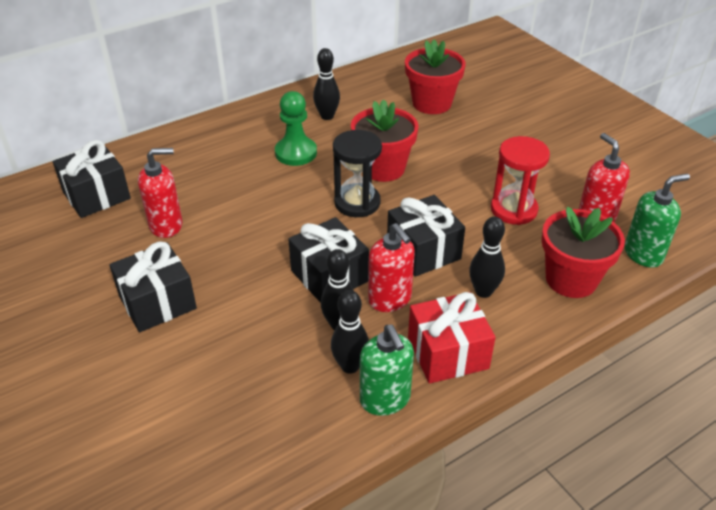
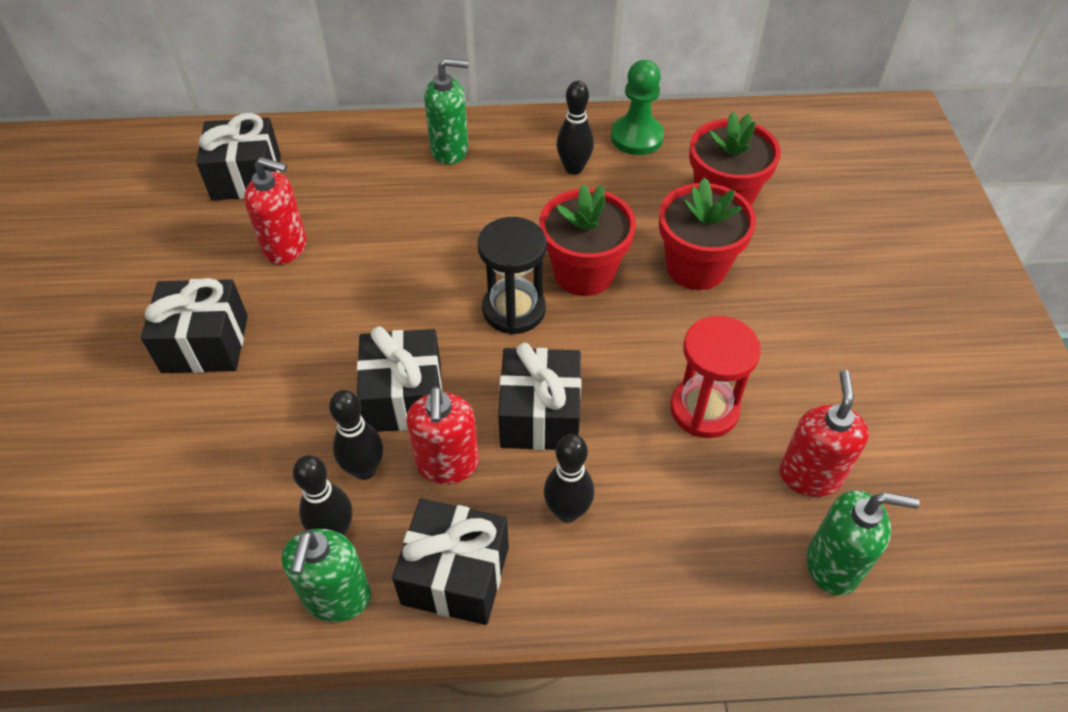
camera: 30 degrees right, 10 degrees up
(235, 132) = (450, 150): none -> green soap dispenser
(296, 153) = (496, 207): green pawn -> green pawn (636, 137)
(447, 353) = (455, 575): red gift -> black gift
(571, 279) = (696, 552): red flower pot -> red flower pot (696, 267)

